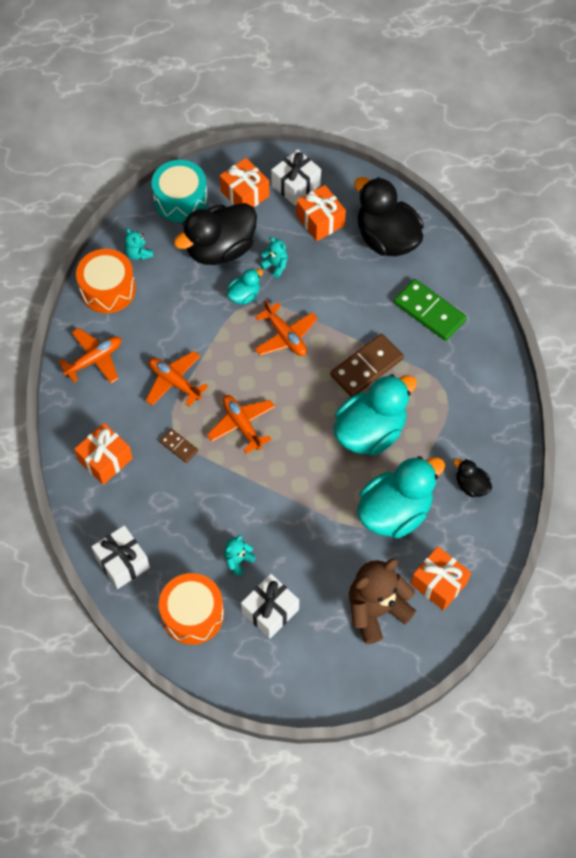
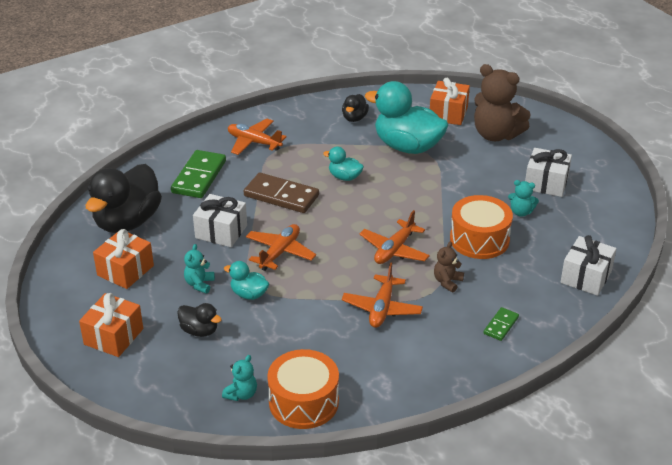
camera: 115 degrees left, 25 degrees down
(94, 359) = (398, 378): orange plane -> orange plane (254, 142)
(105, 460) = (501, 325): orange gift -> green domino
(178, 446) = (447, 282): brown domino -> brown teddy bear
(181, 200) = (146, 386): turquoise drum -> none
(192, 614) = (589, 221): orange drum -> orange drum (479, 239)
(220, 249) = (199, 331): black duck -> black duck, size x0.47
(296, 185) = (85, 301): white gift -> white gift (221, 231)
(370, 431) = (344, 177): turquoise duck -> turquoise duck, size x0.47

